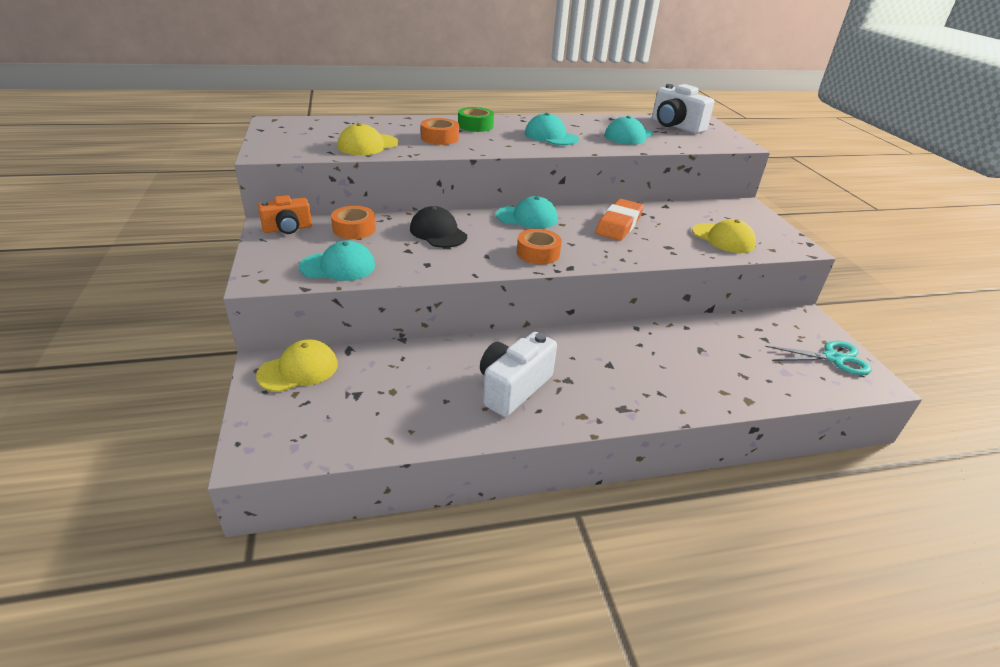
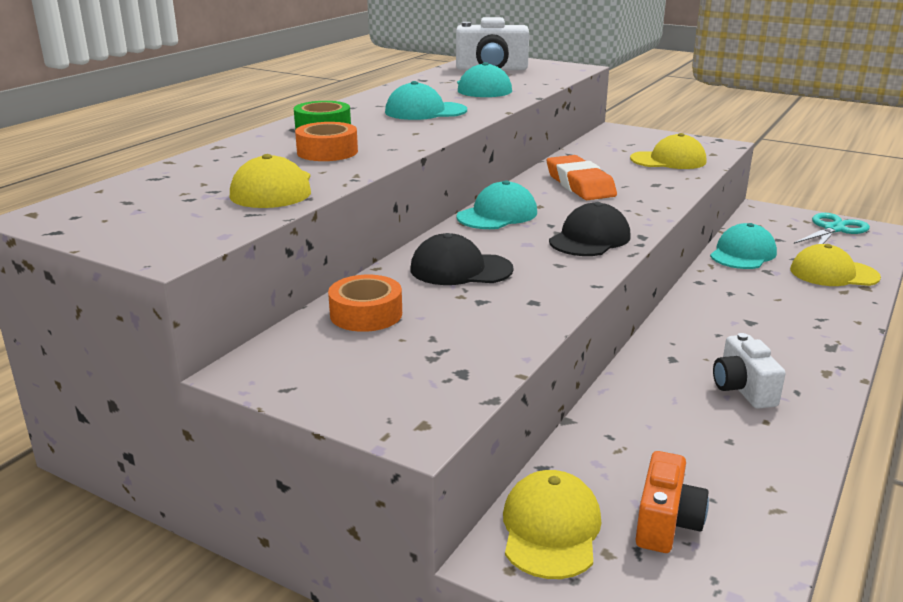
camera: 45 degrees left, 10 degrees down
(288, 229) = (285, 359): orange camera -> orange camera (666, 523)
(338, 266) = (461, 357): turquoise cap -> turquoise cap (742, 254)
(513, 388) = (743, 389): white camera -> white camera, size x0.66
(538, 253) = (590, 239): orange tape -> black cap
(747, 379) = (833, 273): none -> yellow cap

